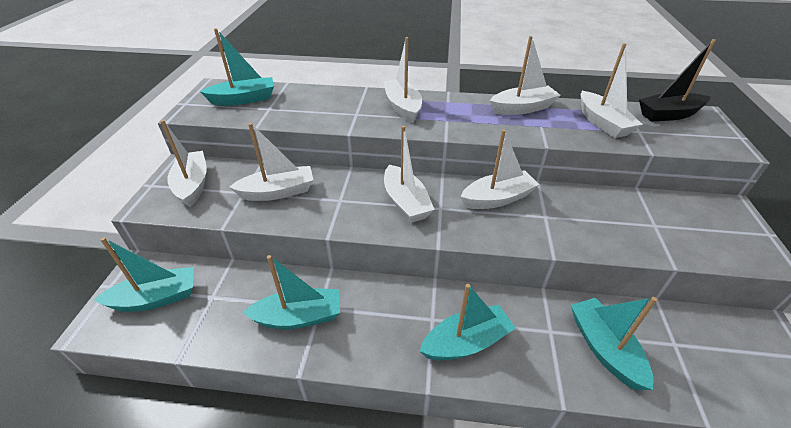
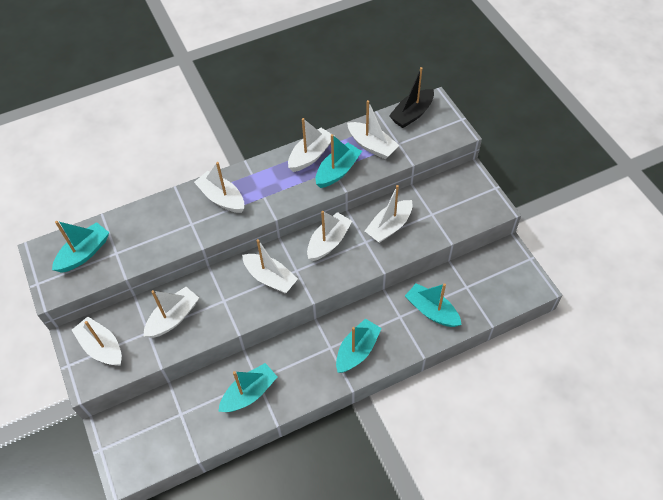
camera: 30 degrees left, 15 degrees up
(156, 298) = (144, 437): turquoise boat -> turquoise boat (338, 171)
(586, 214) = (389, 226): none -> white boat

